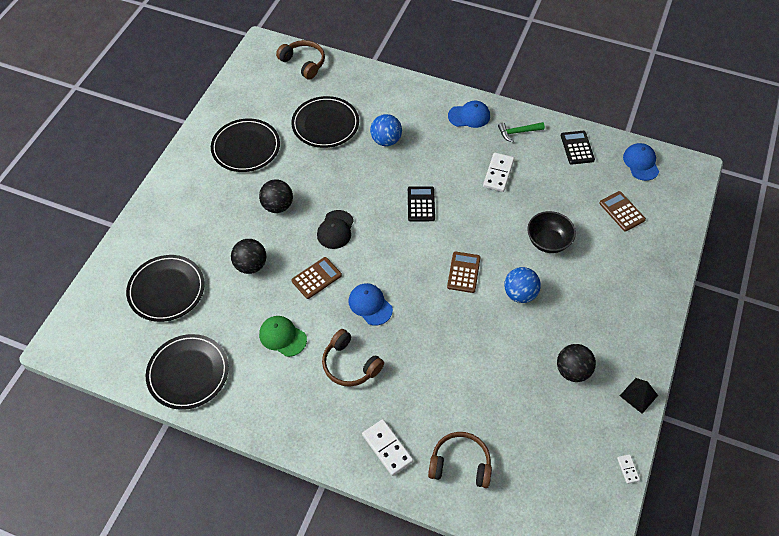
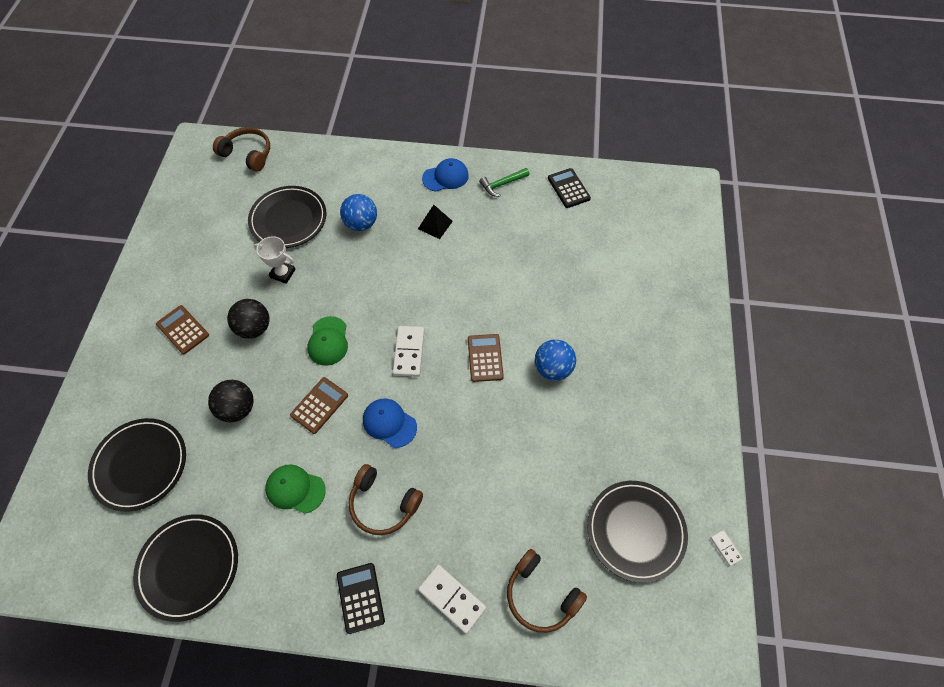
camera: 15 degrees left, 5 degrees up
(246, 148) = (202, 266): black plate -> black plate (635, 531)
(310, 167) = (283, 273): none -> white trophy
(335, 229) = (328, 341): black cap -> green cap
(421, 204) = (418, 289): black calculator -> black calculator (360, 597)
(460, 464) = (541, 595): brown headphones -> brown headphones turned 135 degrees counterclockwise
(498, 173) = (493, 235): white domino -> white domino (409, 352)
(548, 242) = (567, 300): black bowl -> none
(572, 371) = (633, 445): black ball -> none
(622, 211) = (634, 249): brown calculator -> brown calculator (183, 330)
(638, 395) = (711, 456): black pyramid -> black pyramid (435, 225)
(641, 163) = (638, 191): blue cap -> none

